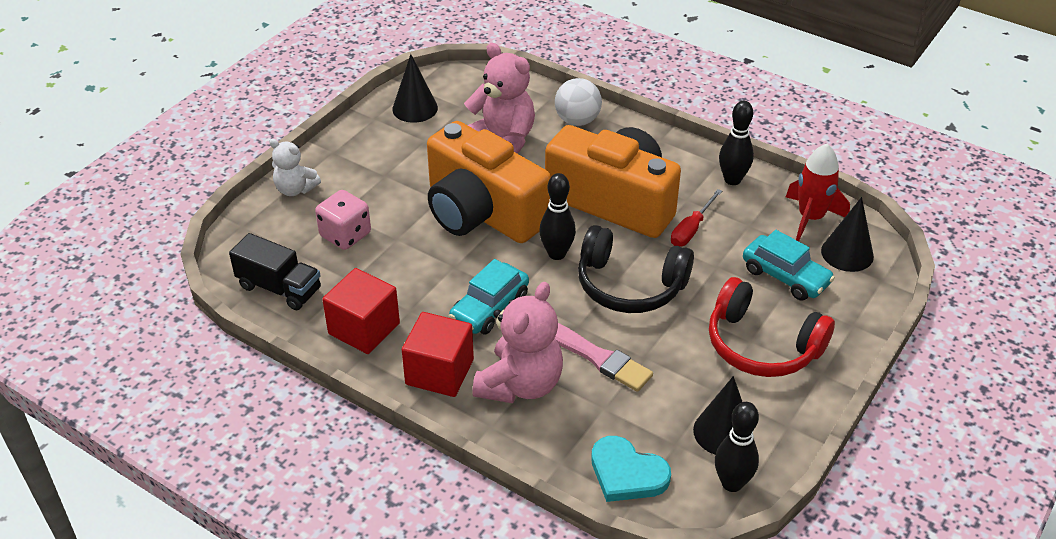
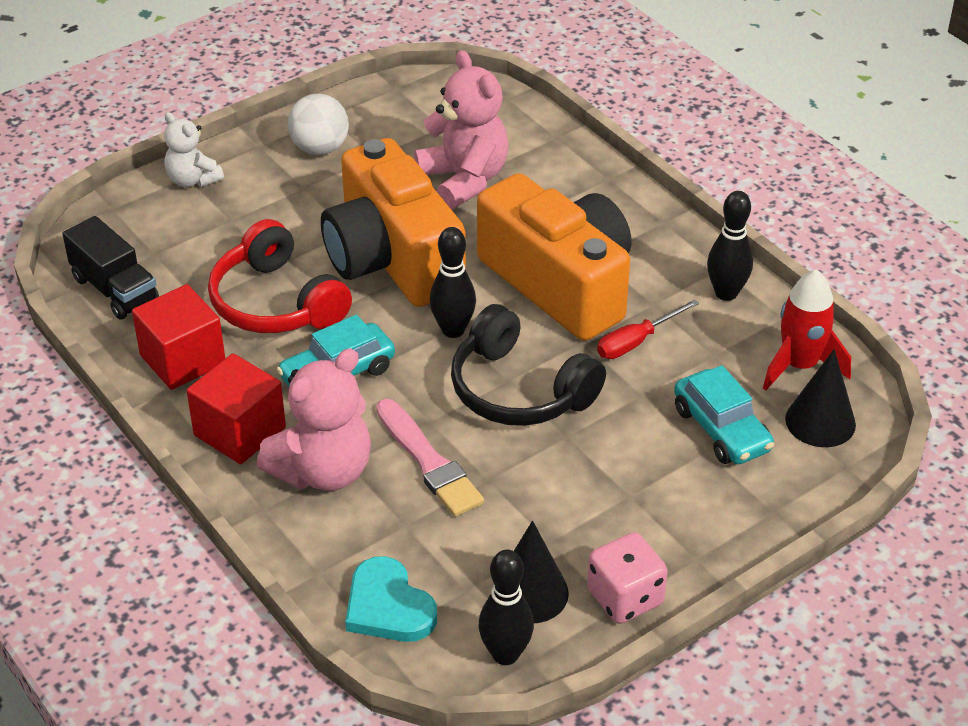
camera: 20 degrees right, 0 degrees up
(345, 235) = (220, 247): pink dice -> pink dice (625, 597)
(415, 108) = (383, 114): black cone -> none
(577, 120) = (572, 174): white ball -> white ball (320, 148)
(762, 345) = (640, 504): red headphones -> red headphones (276, 302)

